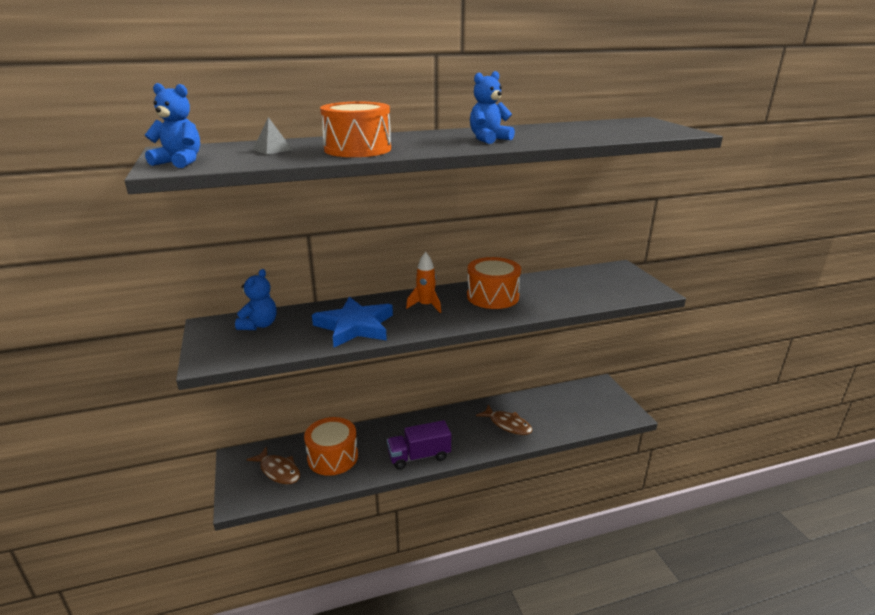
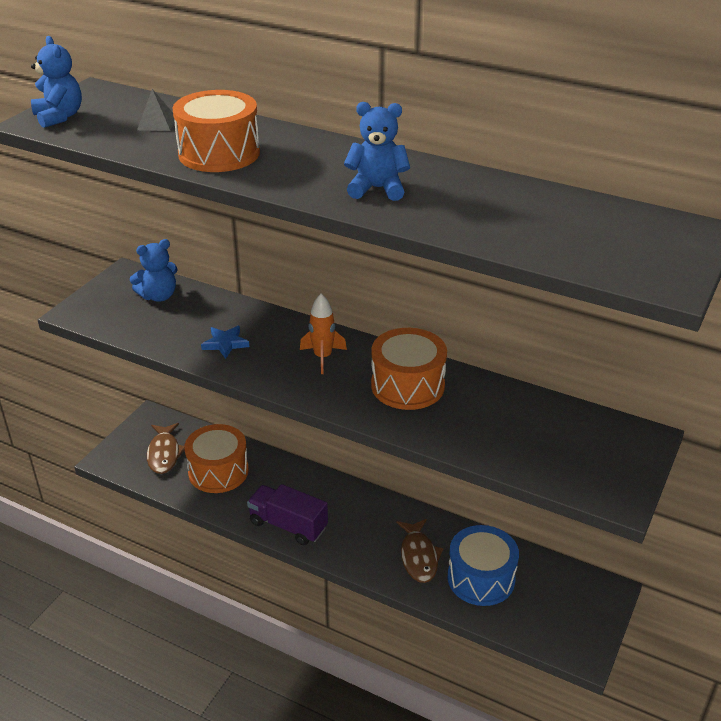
camera: 45 degrees right, 10 degrees up
(355, 326) = (225, 343): blue star -> blue star, size x0.48
(548, 414) = (481, 578): none -> blue drum

